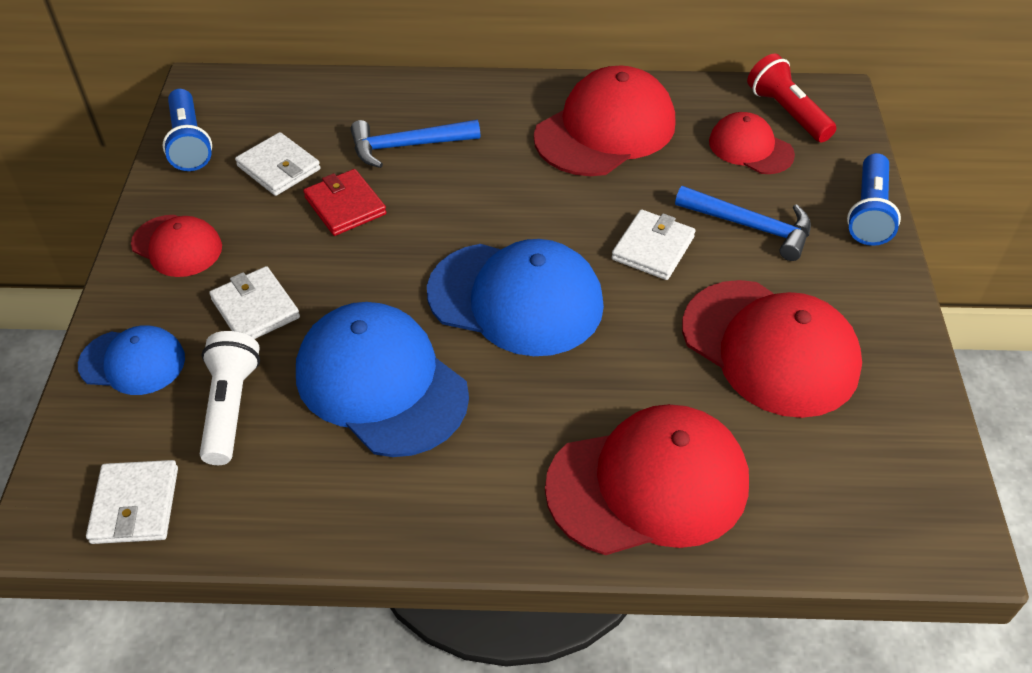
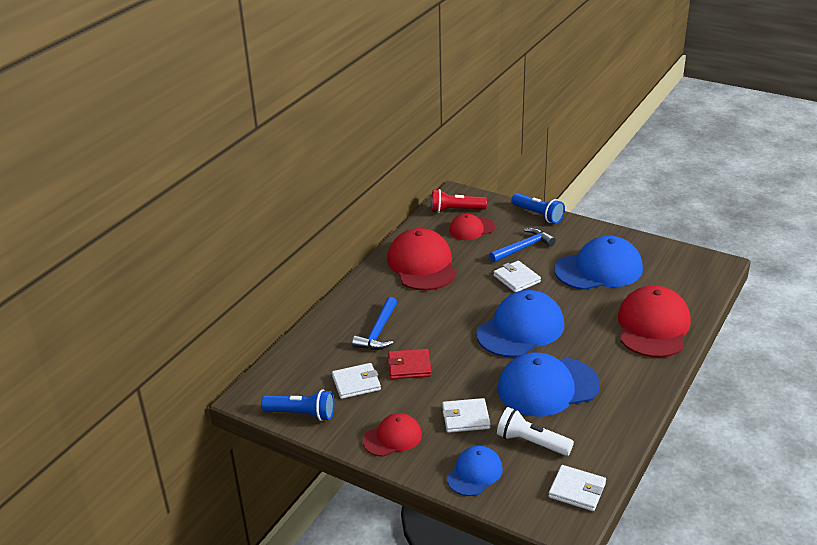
camera: 60 degrees left, 15 degrees down
(770, 348) = (599, 269): red cap -> blue cap

